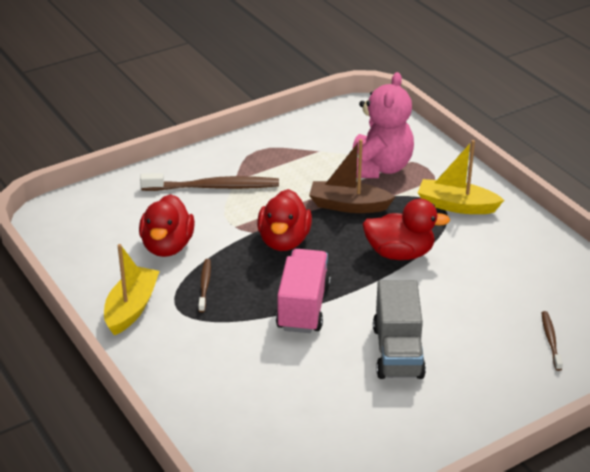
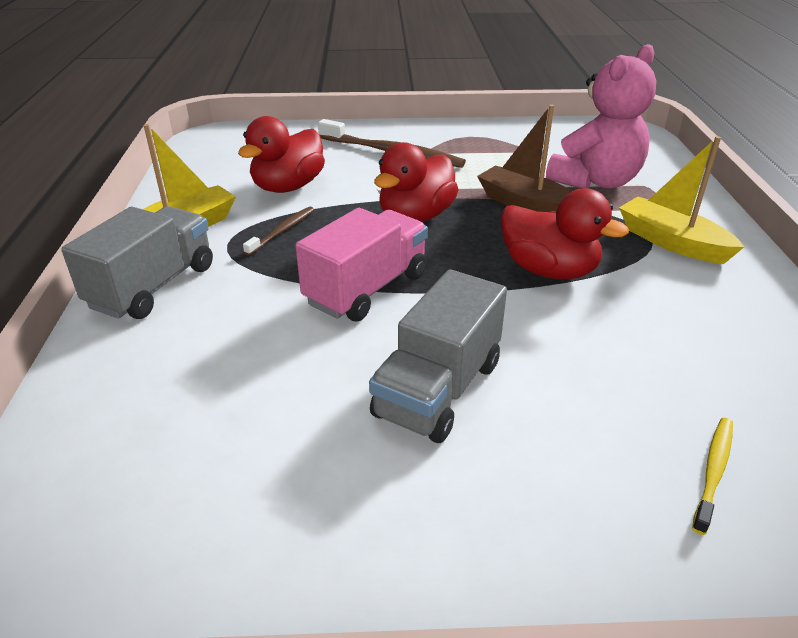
camera: 30 degrees right, 0 degrees up
(165, 357) = (153, 286): none -> grey truck
(550, 340) = (713, 471): brown toothbrush -> yellow toothbrush

